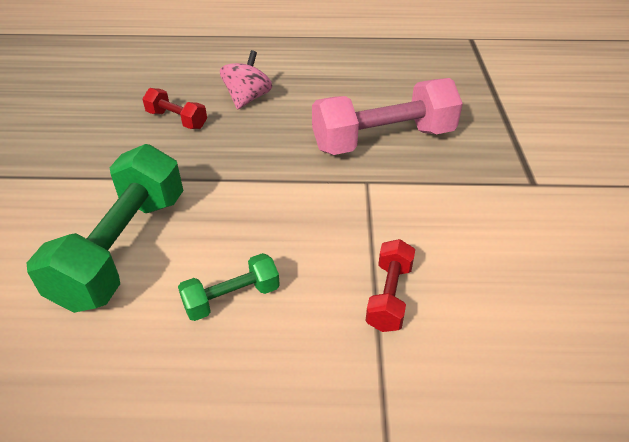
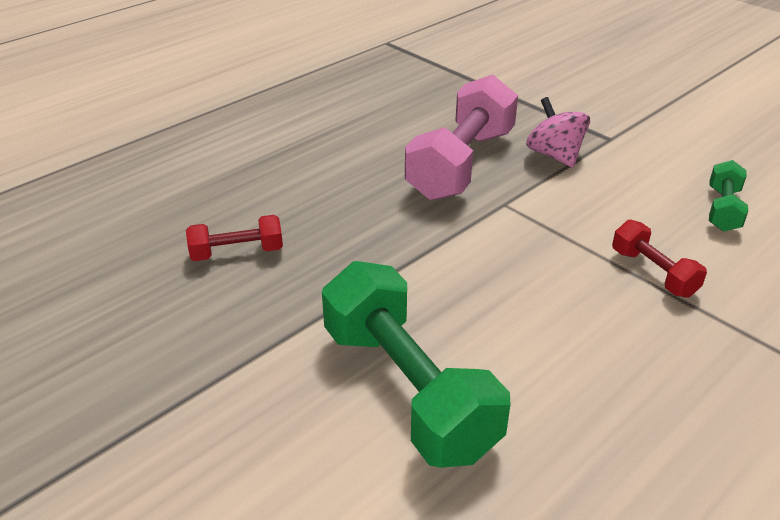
camera: 45 degrees left, 5 degrees down
(232, 298) = (563, 355): green dumbbell -> green dumbbell (723, 209)
(247, 99) = (276, 193): pink spinning top -> pink spinning top (554, 155)

